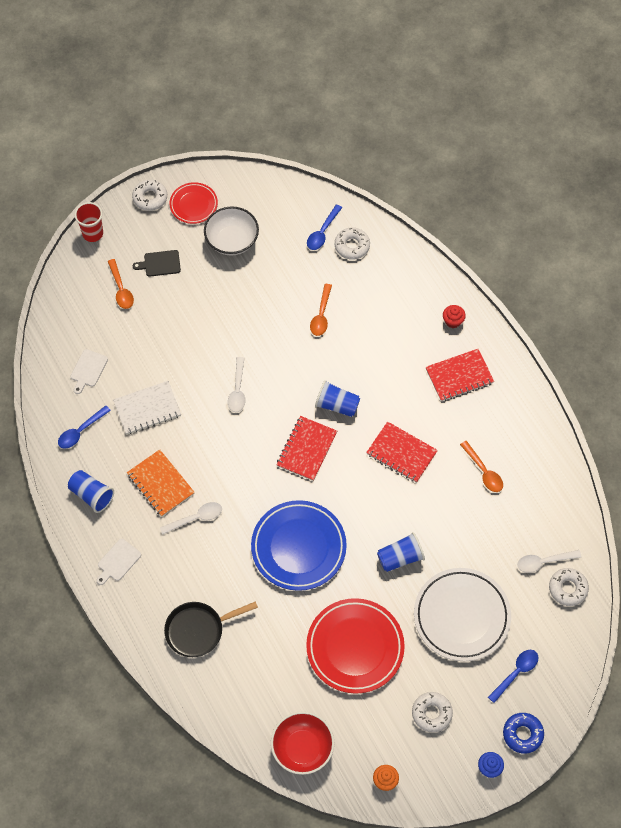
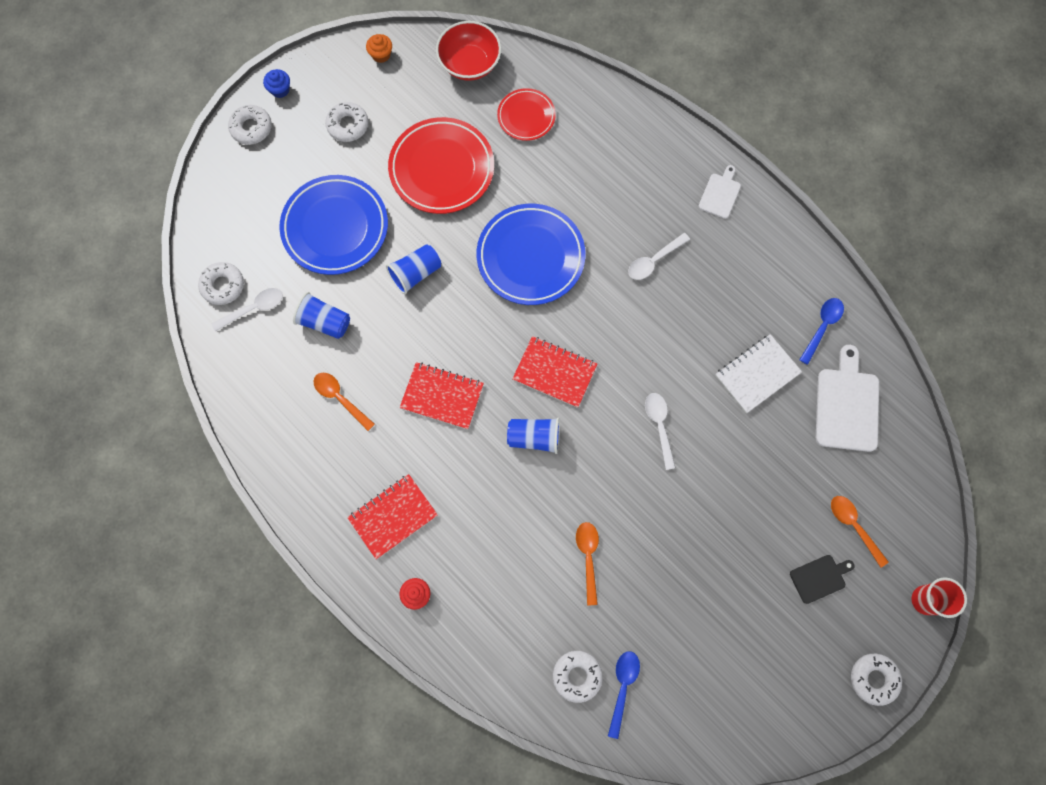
camera: 165 degrees right, 10 degrees up
(88, 370) = (847, 405): white cutting board -> white cutting board, size x1.78
(91, 495) = (778, 257): blue cup -> blue cup (324, 322)
(160, 484) = (707, 289): orange notebook -> none
(193, 205) = (811, 684): red plate -> red plate (526, 116)
(198, 630) = (610, 146): black pan -> none
(232, 241) = (739, 640): white bowl -> none
(306, 449) = (554, 372): red notebook -> red notebook turned 75 degrees counterclockwise
(461, 616) = (335, 227): white plate -> blue plate
(516, 673) = (267, 184): blue spoon -> none
(522, 734) = (251, 128): blue donut -> white donut

